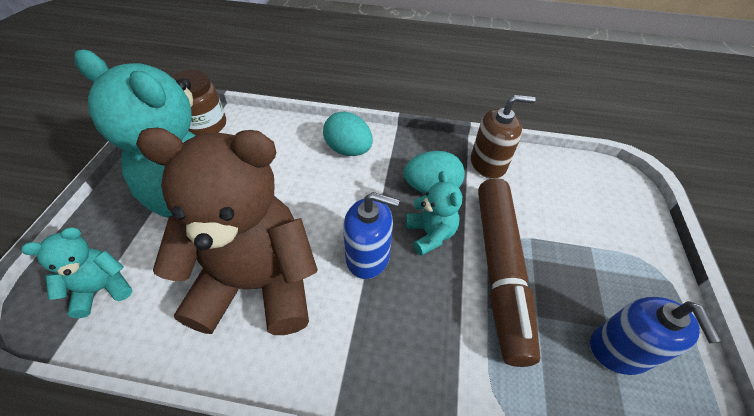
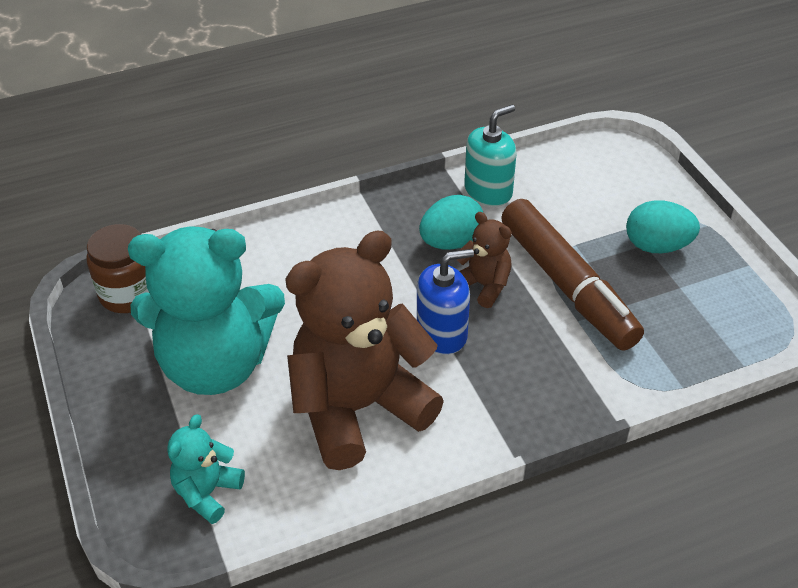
camera: 30 degrees left, 5 degrees down
(348, 150) = (330, 243): turquoise egg -> turquoise egg (657, 246)
(430, 234) = (483, 285): turquoise teddy bear -> brown teddy bear
(488, 164) = (488, 191): brown soap dispenser -> turquoise soap dispenser
(619, 350) = (696, 299): blue soap dispenser -> none

